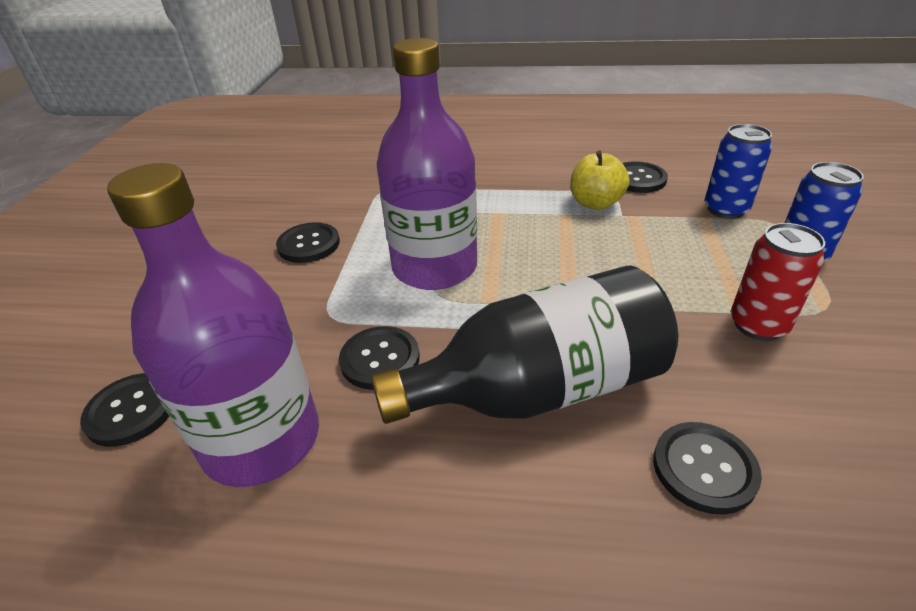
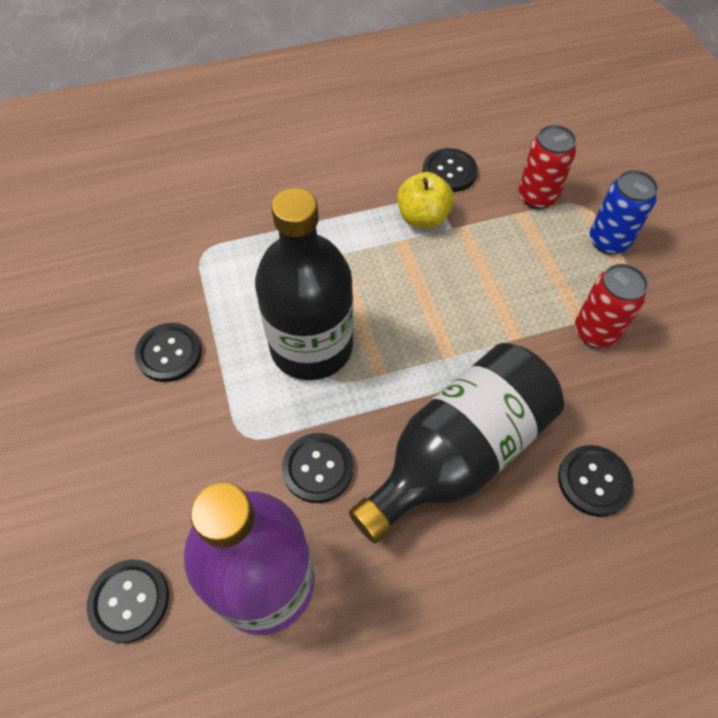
camera: 25 degrees left, 20 degrees up
(434, 267) = (311, 346): purple bottle -> black bottle
(725, 209) = (537, 197): blue can -> red can

